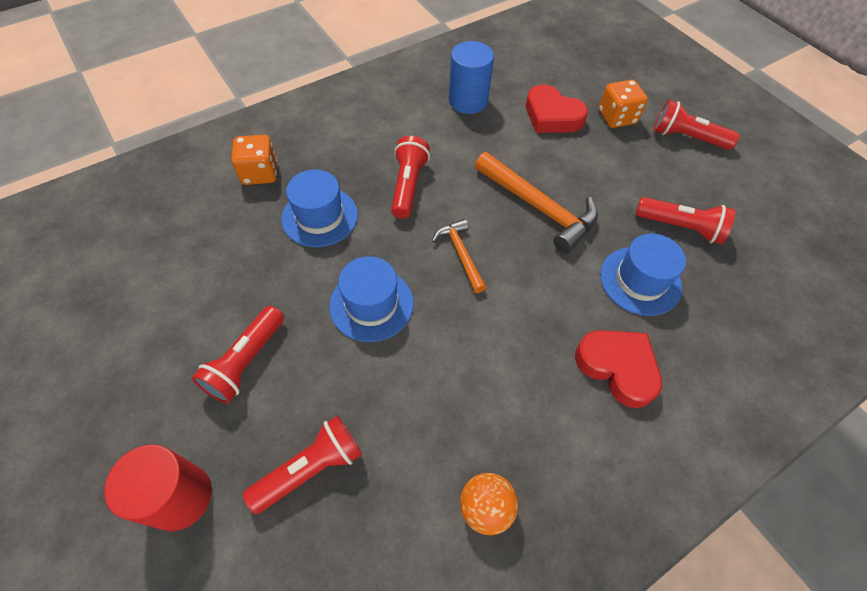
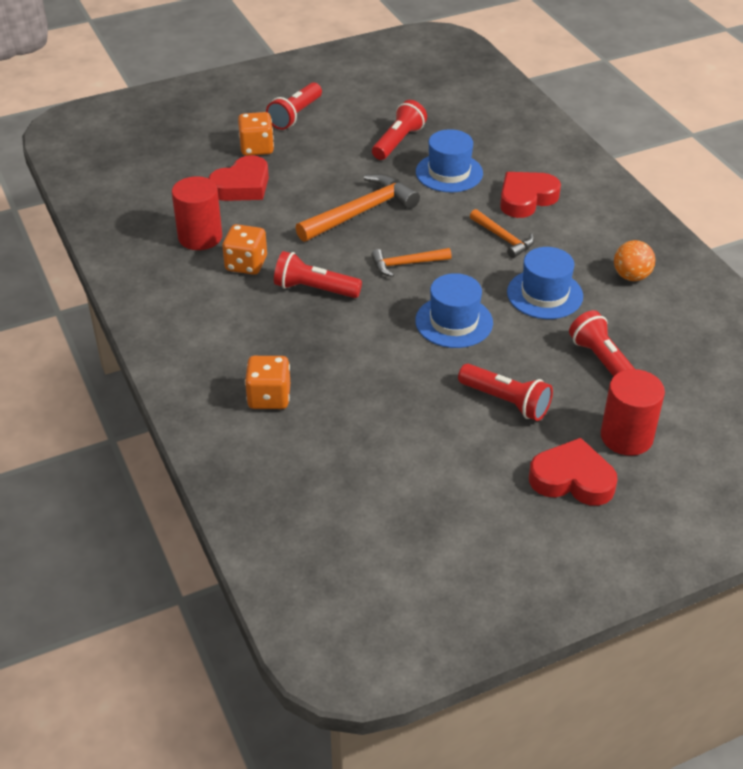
camera: 80 degrees left, 15 degrees down
(121, 434) = (572, 479): none -> red heart
(320, 216) = (343, 352): blue hat -> blue hat (544, 294)
(436, 135) = (246, 264): none -> orange dice
(468, 101) = (200, 237): blue cylinder -> red cylinder
(529, 345) = (503, 238): none -> orange hammer

